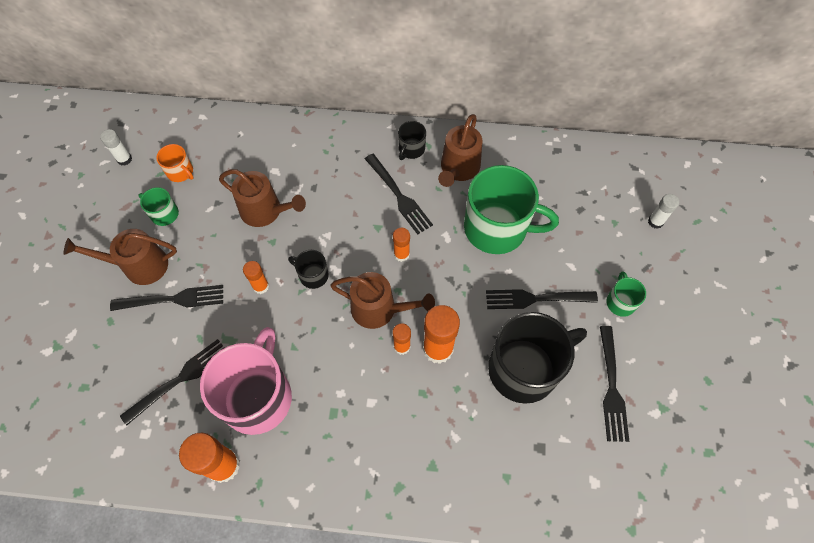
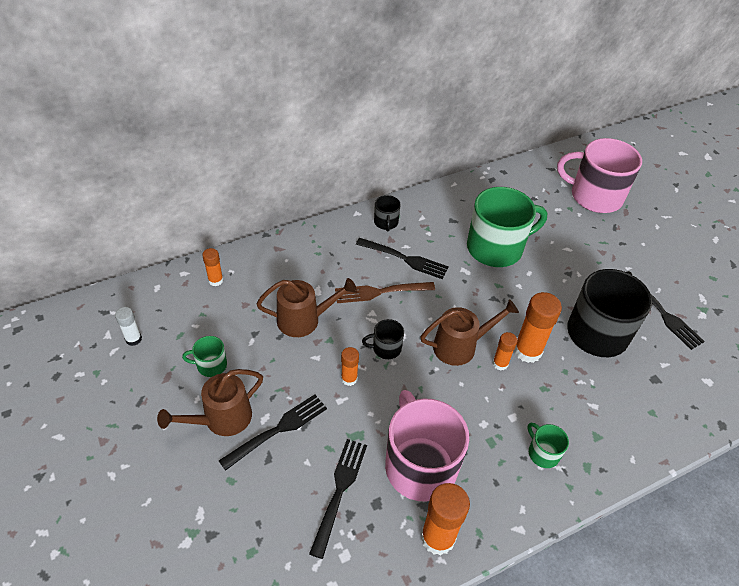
camera: 35 degrees left, 15 degrees down
(180, 172) = (199, 325): orange mug -> none
(350, 218) = (380, 292): none -> brown fork
(401, 254) = (443, 299): orange glue stick -> orange glue stick (215, 280)
(458, 169) = (433, 221): brown watering can -> none
(536, 299) = (564, 281): black fork -> none
(620, 302) = (619, 256): green mug -> green mug (543, 453)
(655, 222) = (594, 196): white glue stick -> pink mug

